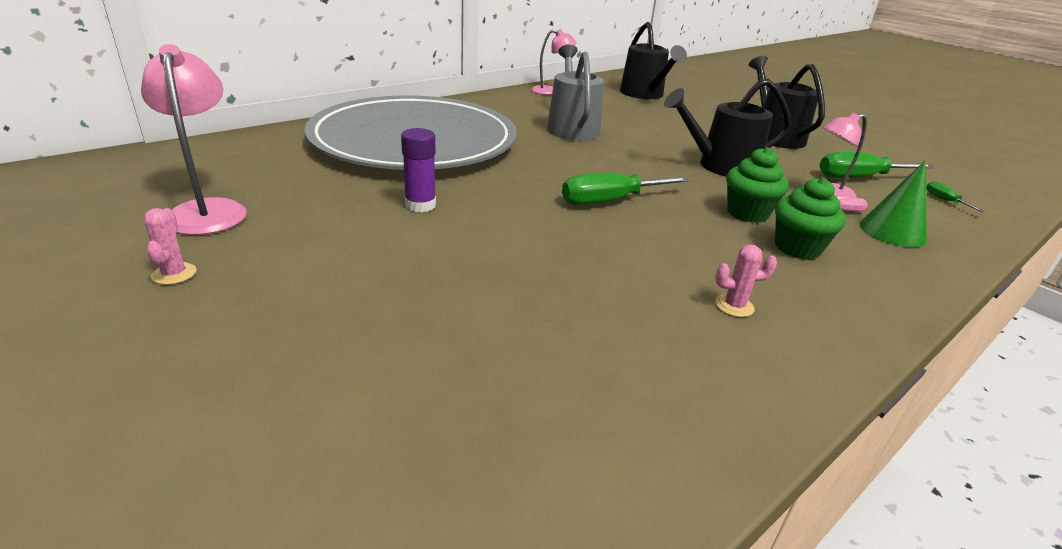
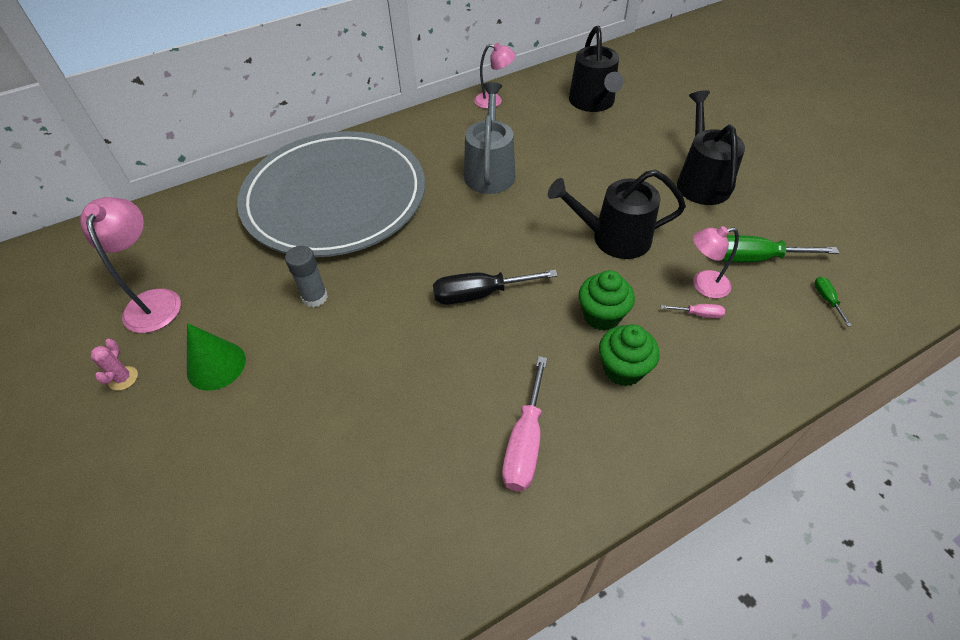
camera: 15 degrees right, 20 degrees up
(420, 205) = (315, 297): purple glue stick -> grey glue stick
(610, 201) = (479, 294): green screwdriver -> black screwdriver
(734, 306) = (525, 443): pink cactus -> pink screwdriver
(892, 231) = (734, 348): green cone -> green cone (216, 365)

